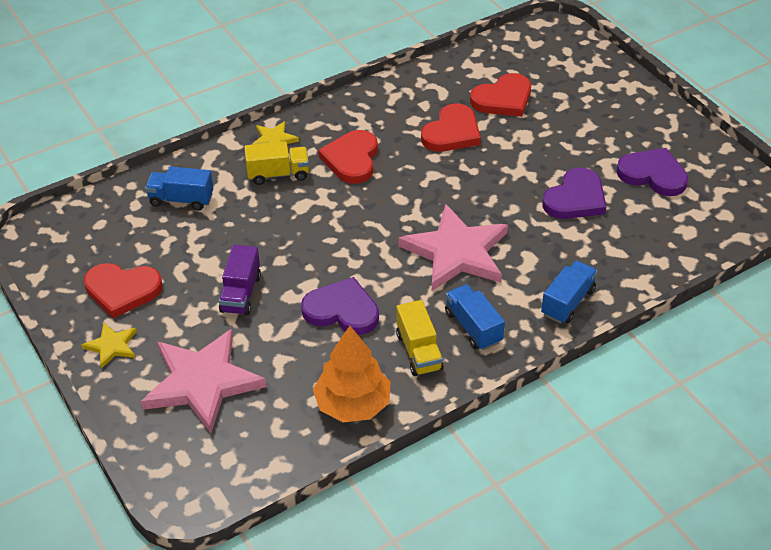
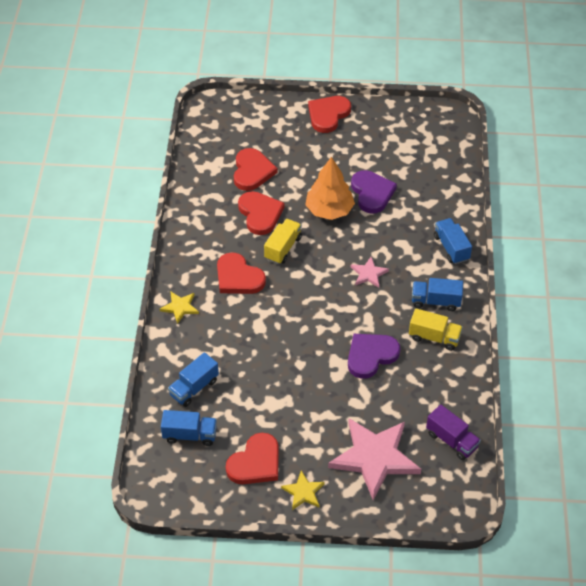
camera: 55 degrees left, 5 degrees up
(120, 226) = (190, 435): none -> blue truck
(241, 293) = (313, 399): purple truck -> purple truck (451, 440)
(278, 174) = (217, 323): yellow truck -> yellow truck (283, 248)
(352, 404) = (451, 391): orange tree -> orange tree (329, 210)
(456, 252) = (368, 274): pink star -> pink star, size x0.47
(647, 111) = (328, 115): none -> red heart
(653, 174) = (383, 147): purple heart -> none

